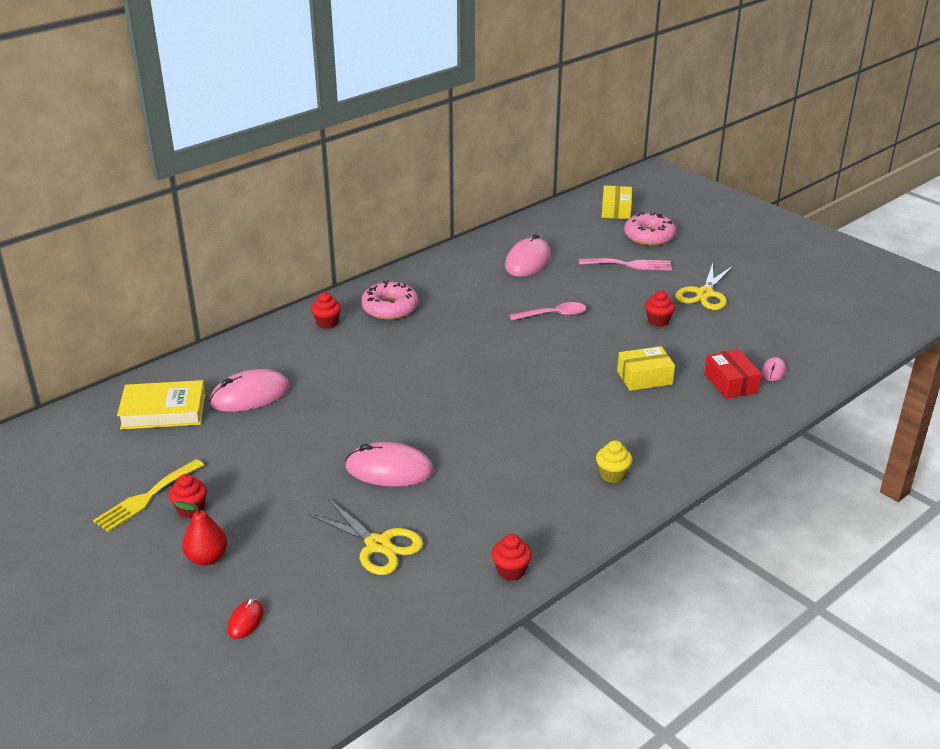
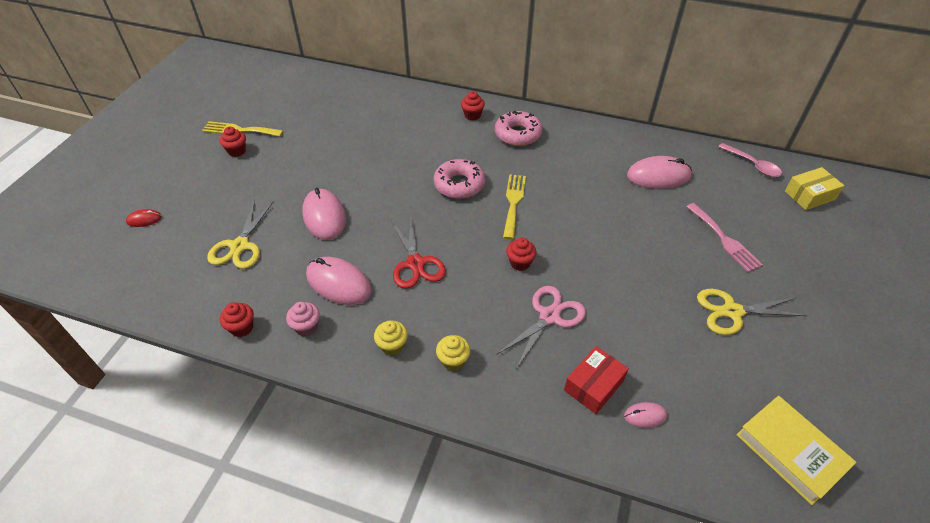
camera: 60 degrees right, 15 degrees up
(163, 411) = (325, 97): yellow book -> yellow book (790, 451)
(207, 558) = (195, 178): red pear -> none
(250, 395) = (364, 121): pink mouse -> pink mouse (338, 283)
(487, 346) = (513, 202): none -> yellow fork
(517, 429) = (416, 263): none -> red scissors
(546, 524) = (306, 327): none -> pink cupcake
(553, 315) = (592, 222): pink spoon -> pink spoon (752, 165)
(644, 377) = (549, 316): yellow box -> pink scissors
(649, 236) = (791, 234): pink donut -> pink donut (459, 185)
(655, 445) = (453, 361): none -> yellow cupcake
(658, 321) = (649, 293): red cupcake -> red cupcake (520, 263)

